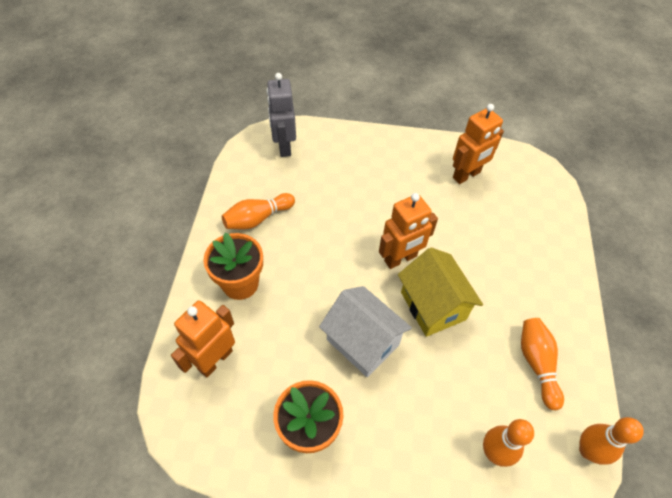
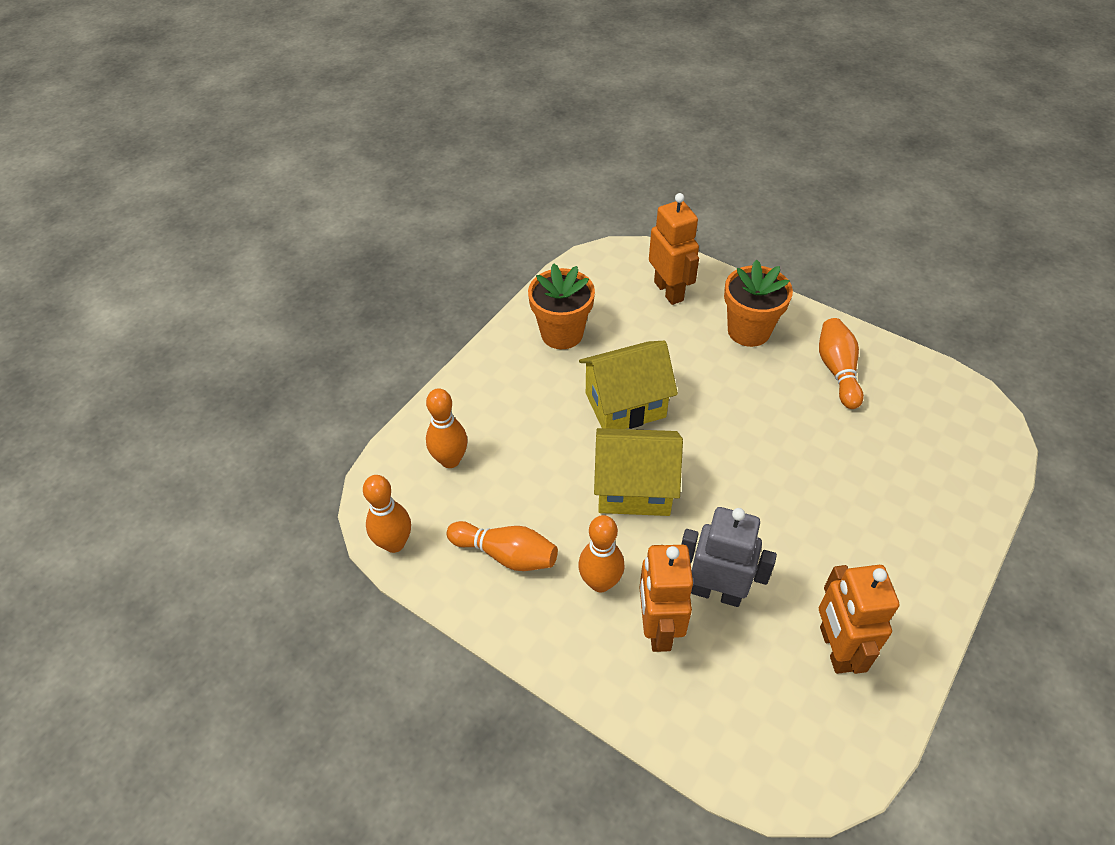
camera: 120 degrees right, 5 degrees down
(284, 146) = (964, 436): grey robot -> grey robot (716, 592)
(362, 342) = (625, 405): white house -> yellow house
(400, 259) = (716, 487): orange robot -> orange robot (658, 628)
(513, 297) = (600, 582): none -> orange bowling pin

